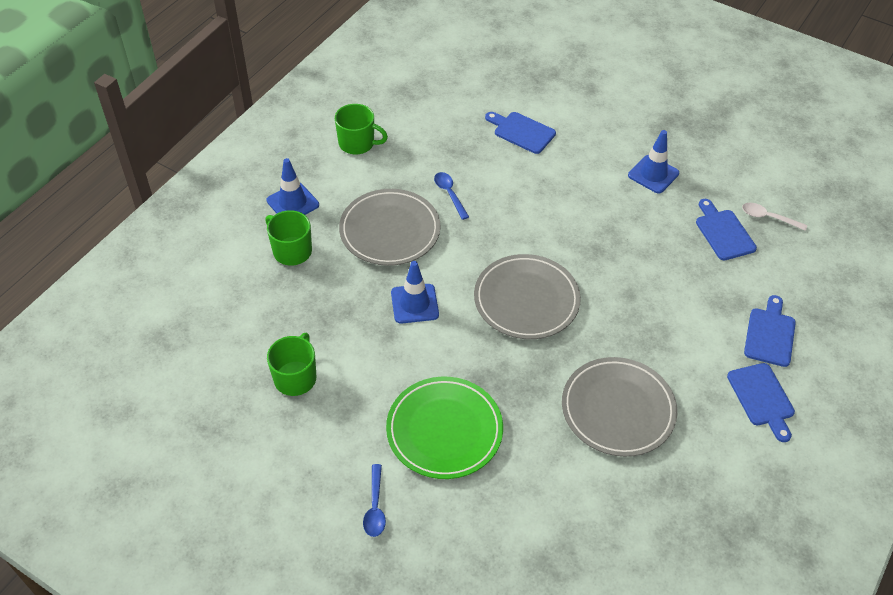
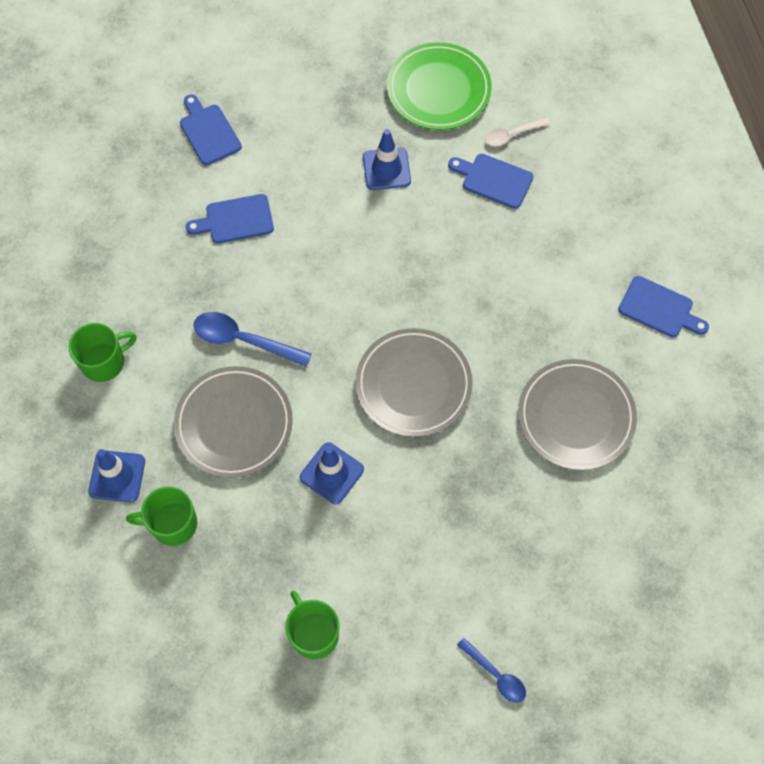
camera: 45 degrees left, 15 degrees up
(444, 430) = (475, 560): green plate -> green plate (438, 90)
(449, 194) = (243, 340): blue spoon -> blue spoon, size x1.62
(770, 334) = (613, 246): blue cutting board -> blue cutting board (208, 132)

